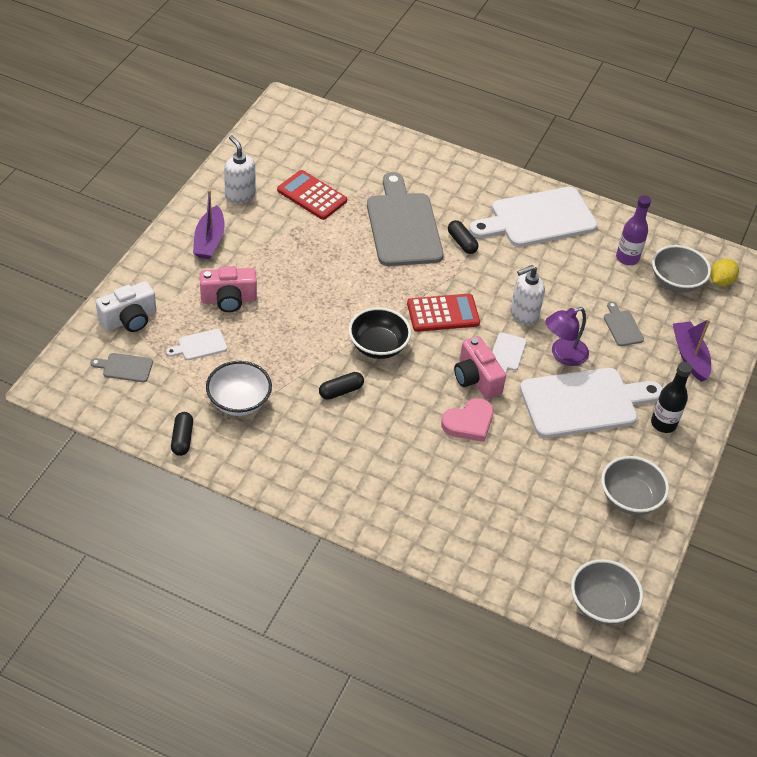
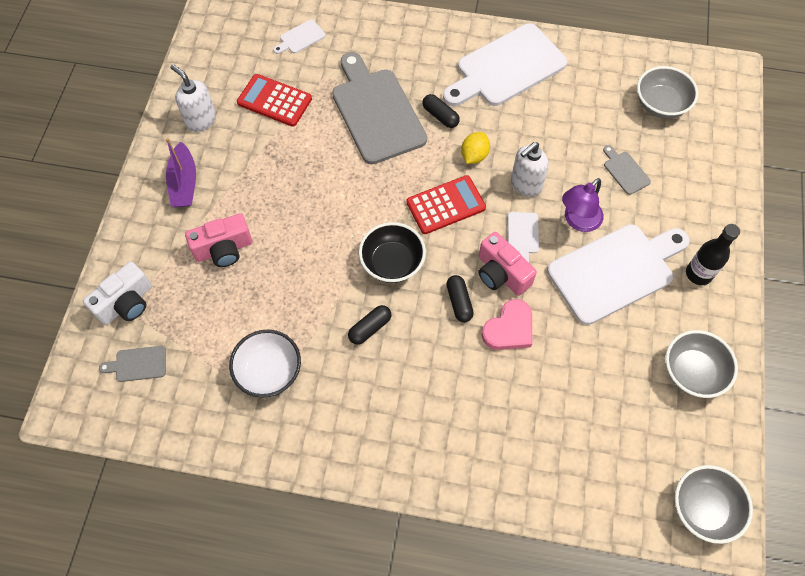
camera: 10 degrees left, 15 degrees up
(182, 439) = (222, 435): black capsule -> black capsule (459, 302)
(200, 345) = (209, 314): white cutting board -> white cutting board (300, 38)
(627, 258) = (606, 90): purple bottle -> none
(689, 356) = (699, 187): purple boat -> none
(721, 281) = (703, 92): yellow lemon -> yellow lemon (474, 155)

